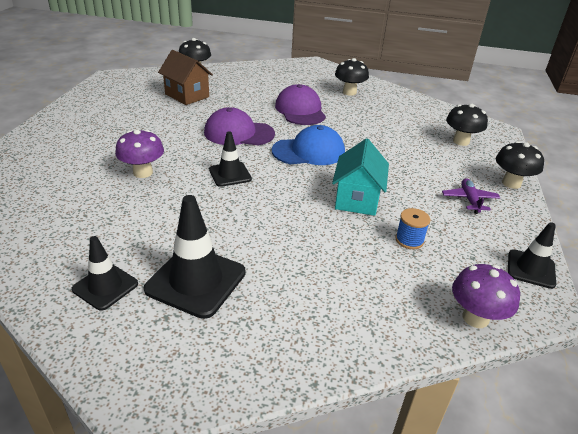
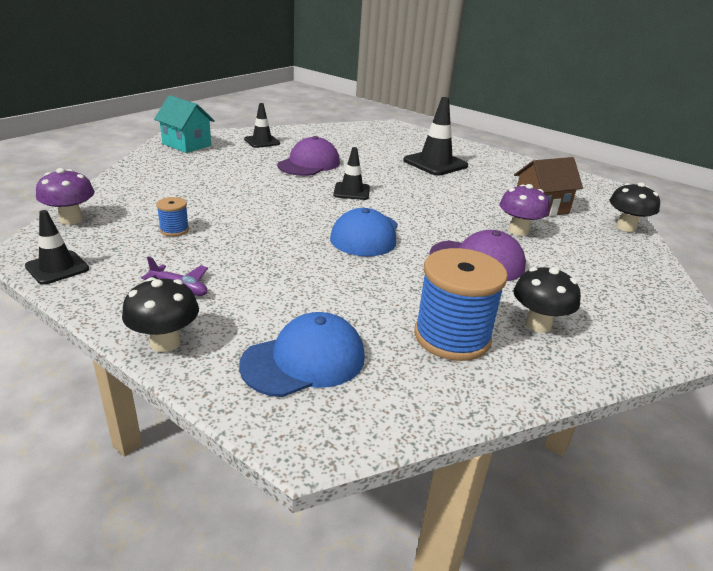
camera: 115 degrees right, 5 degrees down
(143, 172) = (381, 166): purple mushroom -> purple mushroom (518, 231)
(196, 281) = (237, 158): black traffic cone -> black traffic cone (435, 163)
(239, 133) = (430, 212): purple cap -> purple cap (309, 164)
(357, 199) = (256, 229): turquoise house -> turquoise house (186, 145)
(389, 110) = (452, 337): none -> blue spool
(461, 141) = (304, 360): black mushroom -> blue cap

